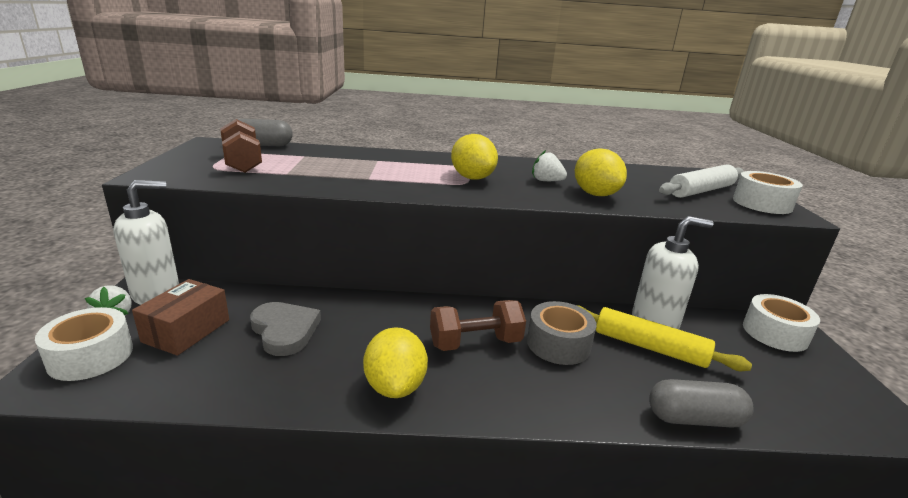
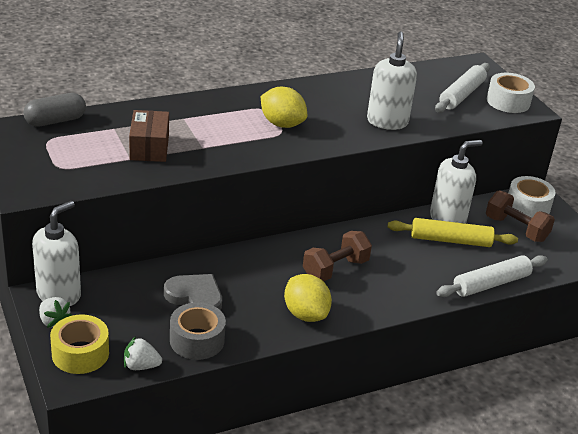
camera: 25 degrees left, 10 degrees up
(91, 356) = (80, 353): white tape -> yellow tape
(186, 330) = (123, 317): brown box -> brown box (149, 147)
(243, 163) = (75, 154): brown dumbbell -> brown dumbbell (516, 229)
(546, 181) = (341, 112): white strawberry -> white strawberry (141, 366)
(558, 344) = (390, 254): grey tape -> grey tape (197, 340)
(595, 194) = (387, 121): yellow lemon -> white soap dispenser
(694, 419) = (491, 284): grey capsule -> white rolling pin

